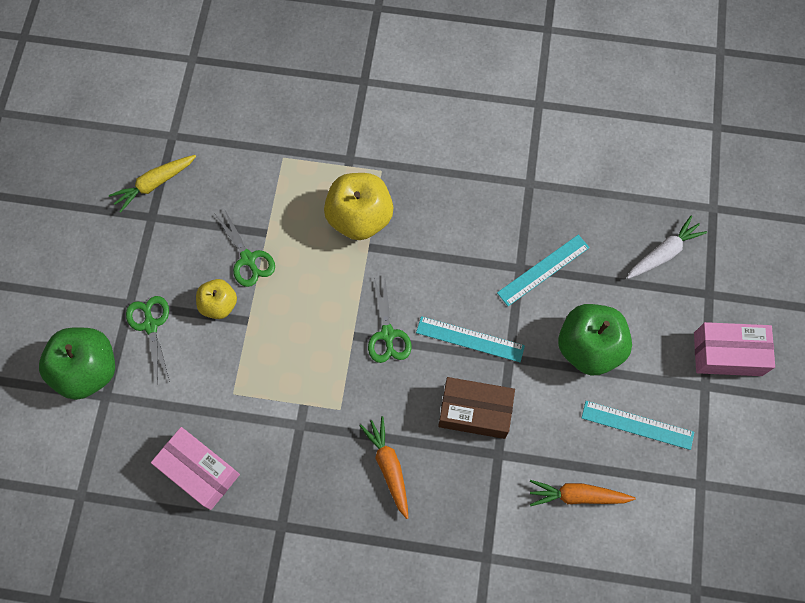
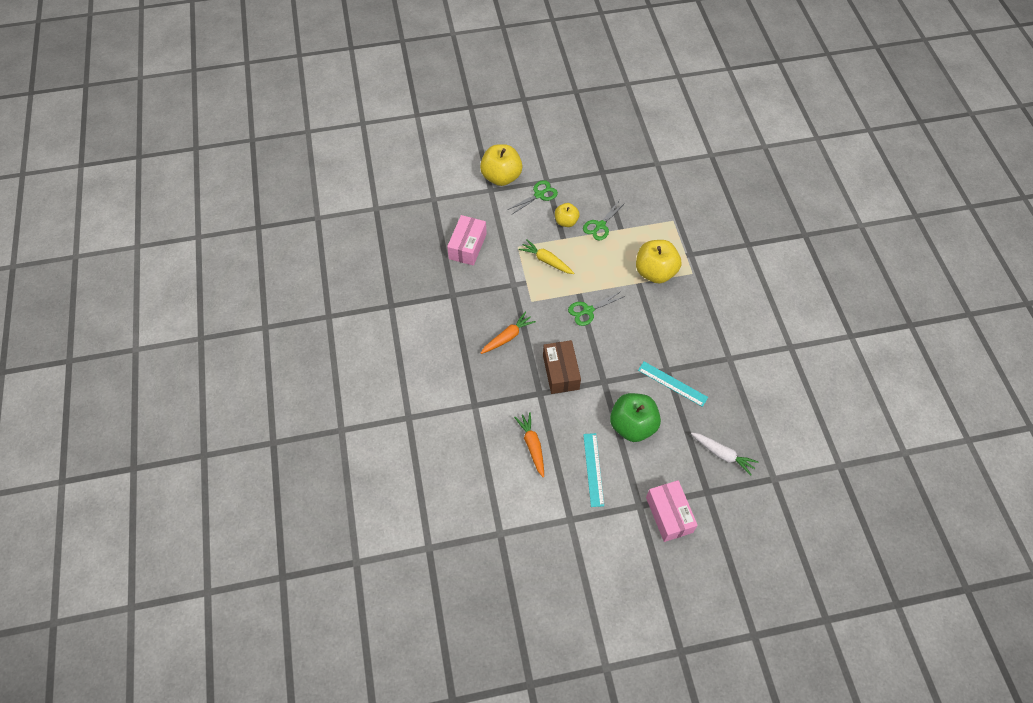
camera: 70 degrees right, 10 degrees down
(88, 370) = (501, 177): green apple -> yellow apple
(154, 184) = (622, 166): yellow carrot -> yellow carrot (546, 261)
(470, 339) = (605, 355): turquoise ruler -> none

